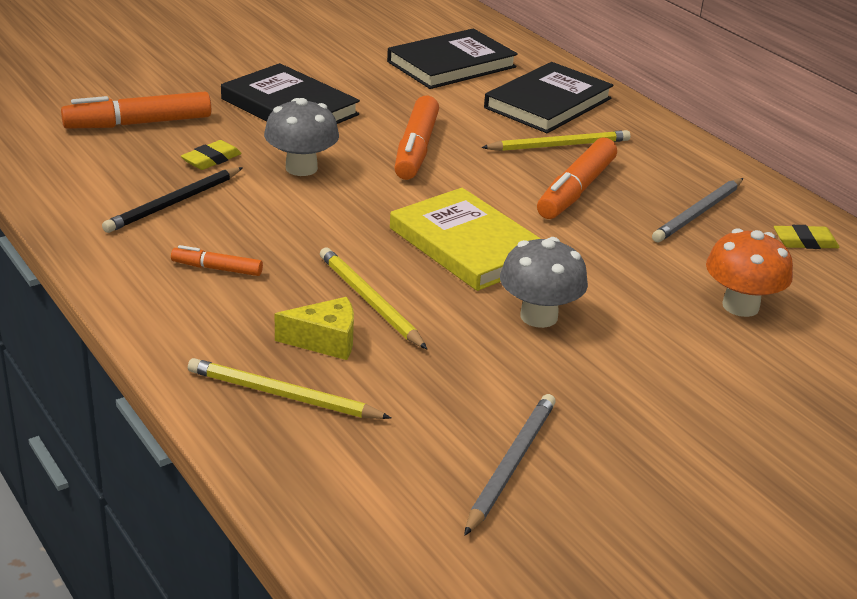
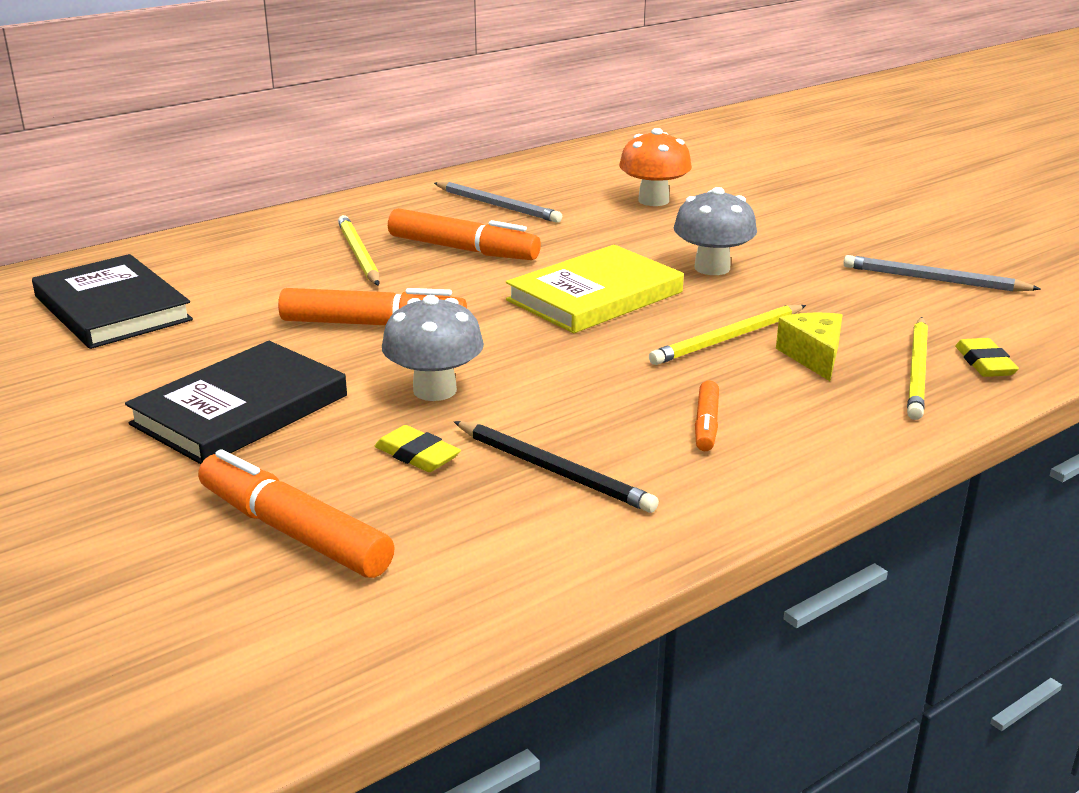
camera: 90 degrees left, 5 degrees down
(138, 123) = (293, 532): orange marker -> orange marker turned 150 degrees clockwise
(548, 103) = (245, 258): black book -> none
(805, 242) = (538, 175): yellow eraser -> yellow eraser (984, 363)

